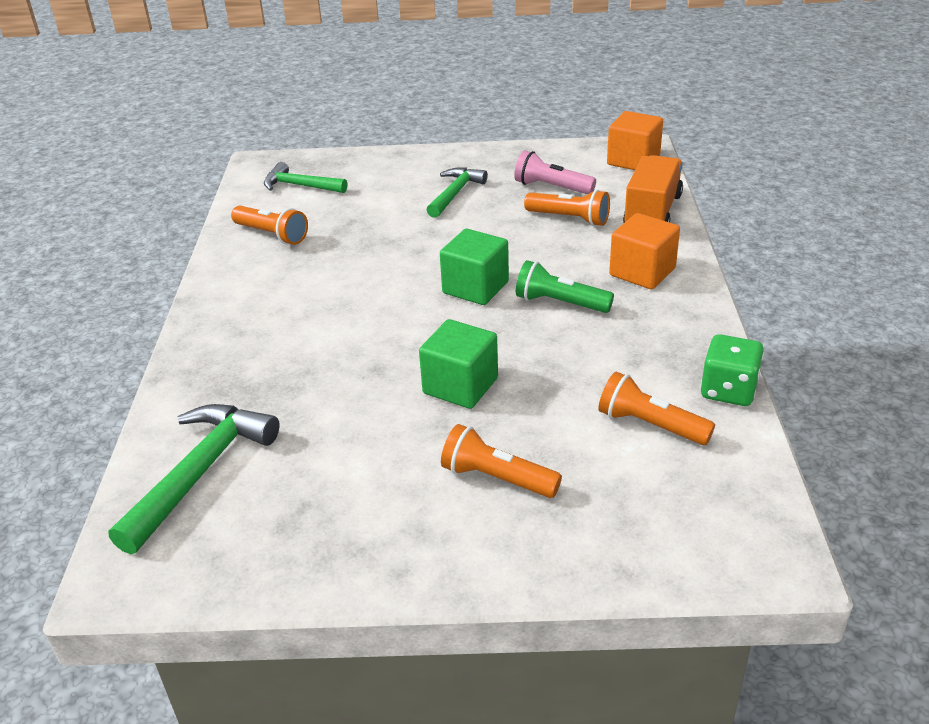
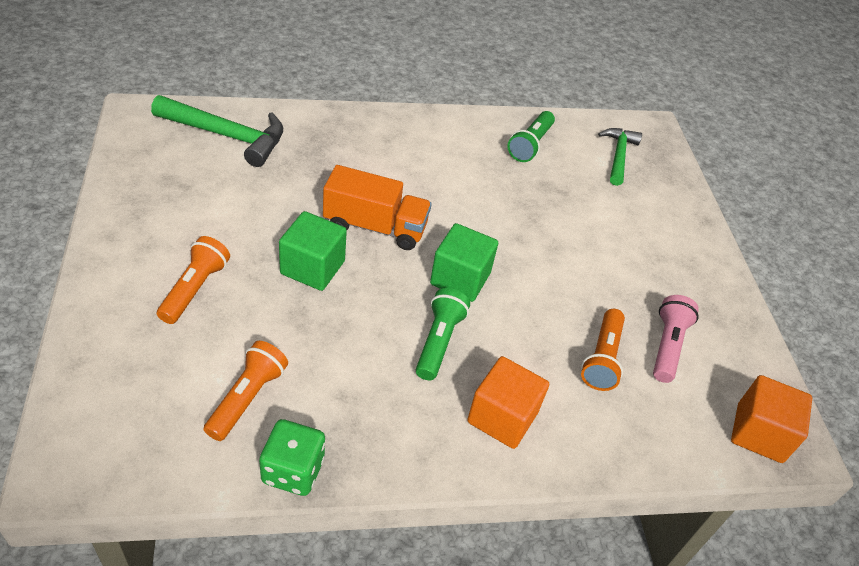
camera: 75 degrees right, 10 degrees up
(272, 235) = (530, 145): orange flashlight -> green flashlight
(455, 193) = (632, 264): green hammer -> none
(652, 212) = (634, 440): orange truck -> orange truck (375, 226)

